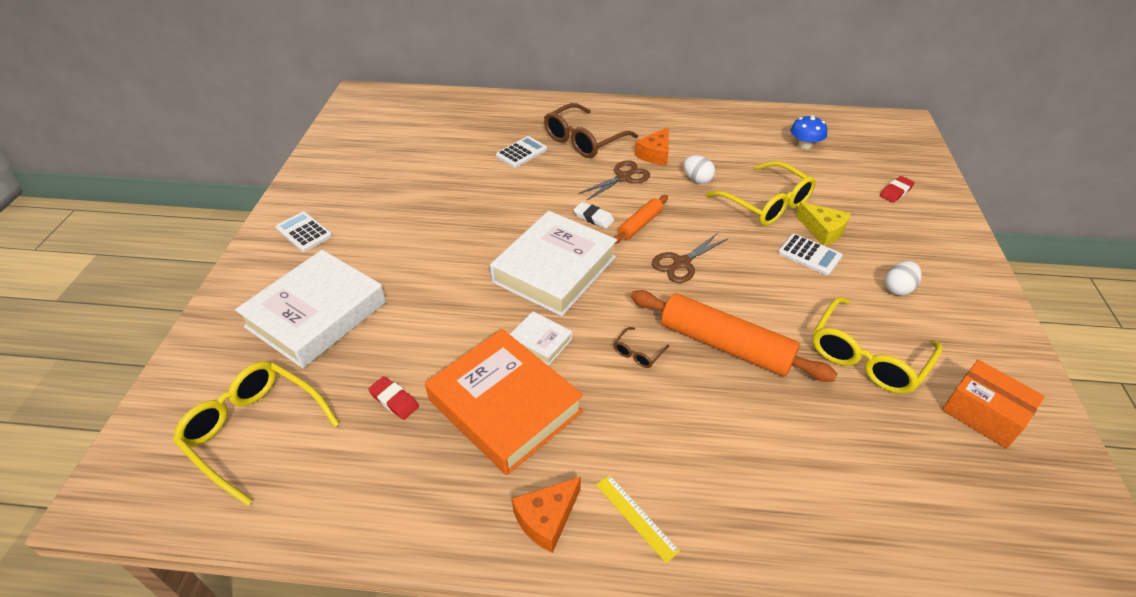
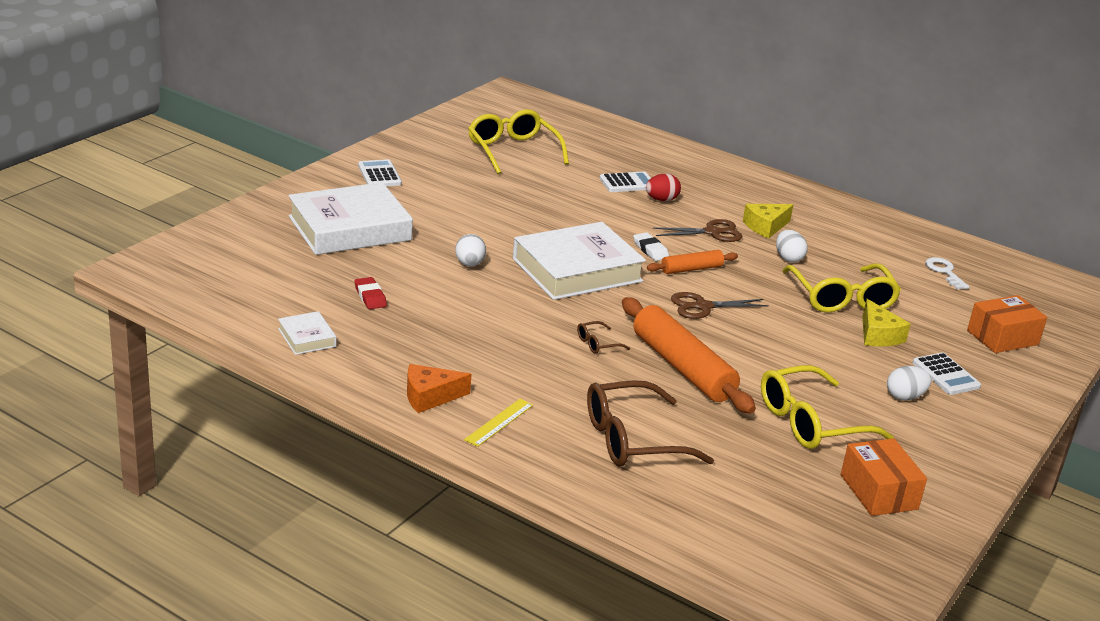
camera: 25 degrees right, 15 degrees down
(254, 431) = (255, 275): yellow glasses -> yellow glasses (513, 151)
(459, 307) = (469, 264): none -> white egg
(504, 406) = (453, 331): orange book -> none
(540, 341) = (519, 307): white book -> white book (307, 337)
(560, 159) = (661, 200): none -> red egg
(584, 140) = (701, 194): brown glasses -> brown glasses (632, 439)
(636, 517) = (499, 422): yellow ruler -> yellow ruler turned 45 degrees clockwise
(655, 154) = (765, 227): orange cheese -> yellow cheese
(804, 145) = (944, 272): blue mushroom -> white key
(809, 255) = (840, 345): white calculator -> white calculator (945, 375)
(895, 192) = (1002, 337): red eraser -> orange box

